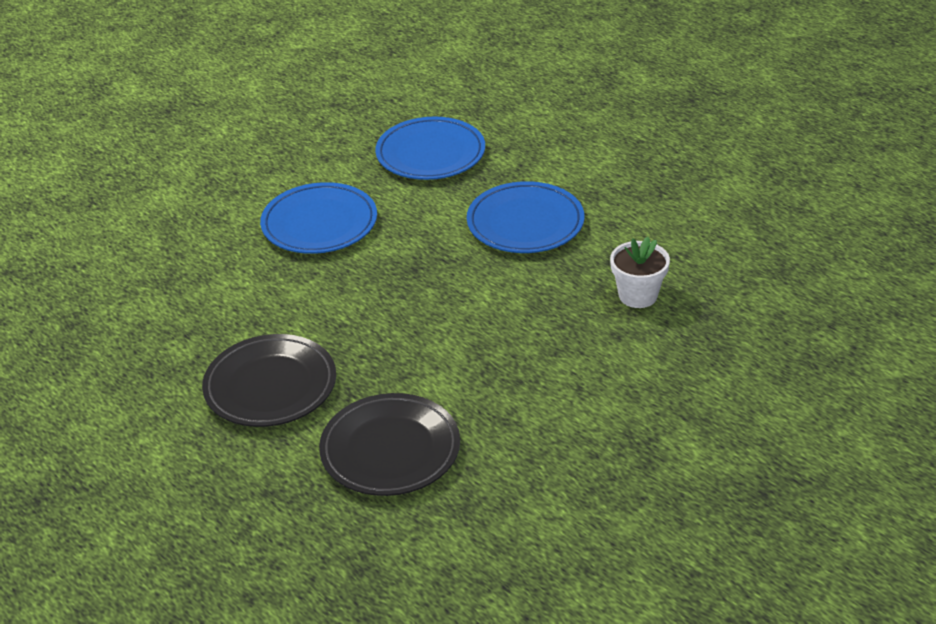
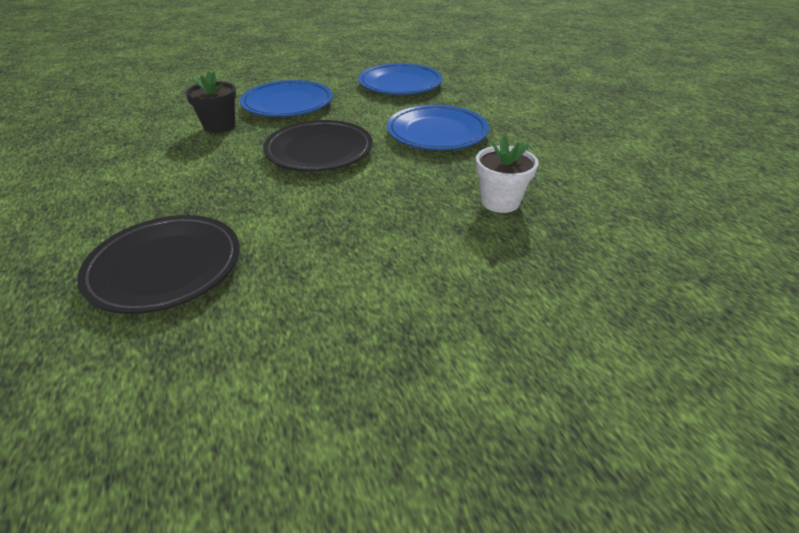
camera: 20 degrees right, 0 degrees up
(270, 386) = (136, 189): black plate -> black plate (319, 151)
(271, 281) = (219, 126): none -> black flower pot

